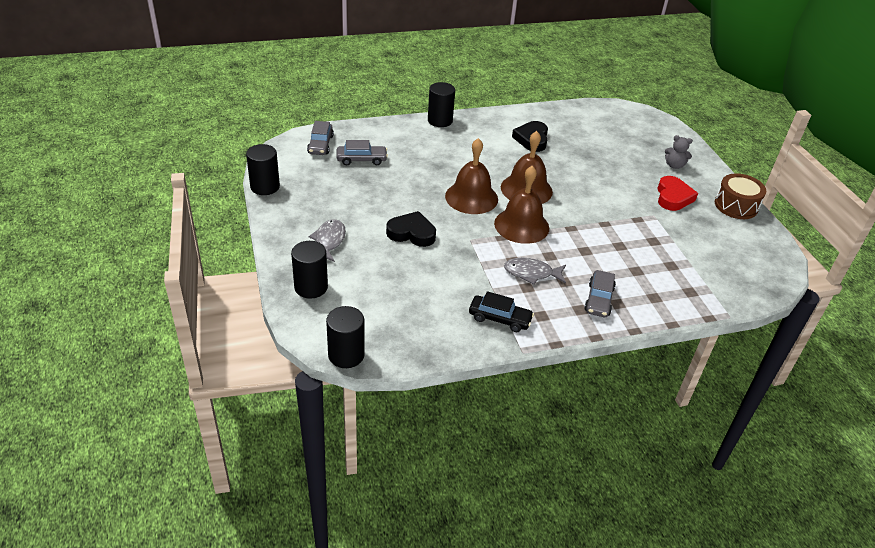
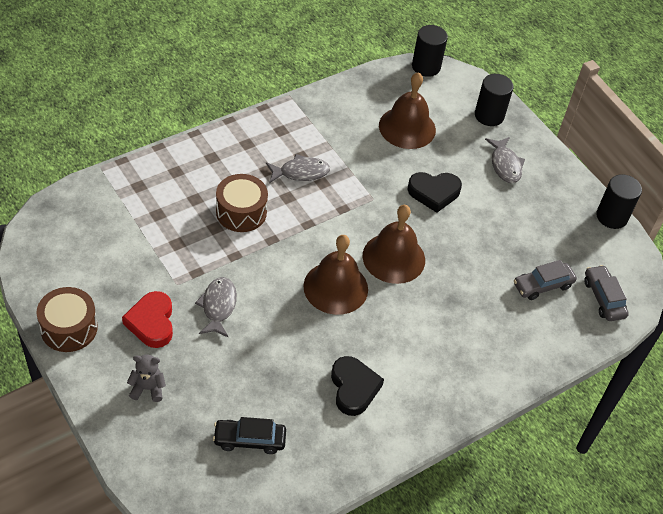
camera: 160 degrees right, 10 degrees up
(440, 121) = (490, 392): black cylinder -> none
(499, 318) = (317, 120): black car -> black car (249, 440)
(521, 225) = (326, 230): brown bell -> brown bell (407, 127)
(594, 253) = (241, 212): none -> brown drum
(599, 299) = (230, 158): grey car -> none
(621, 196) = (218, 306): none -> grey fish

